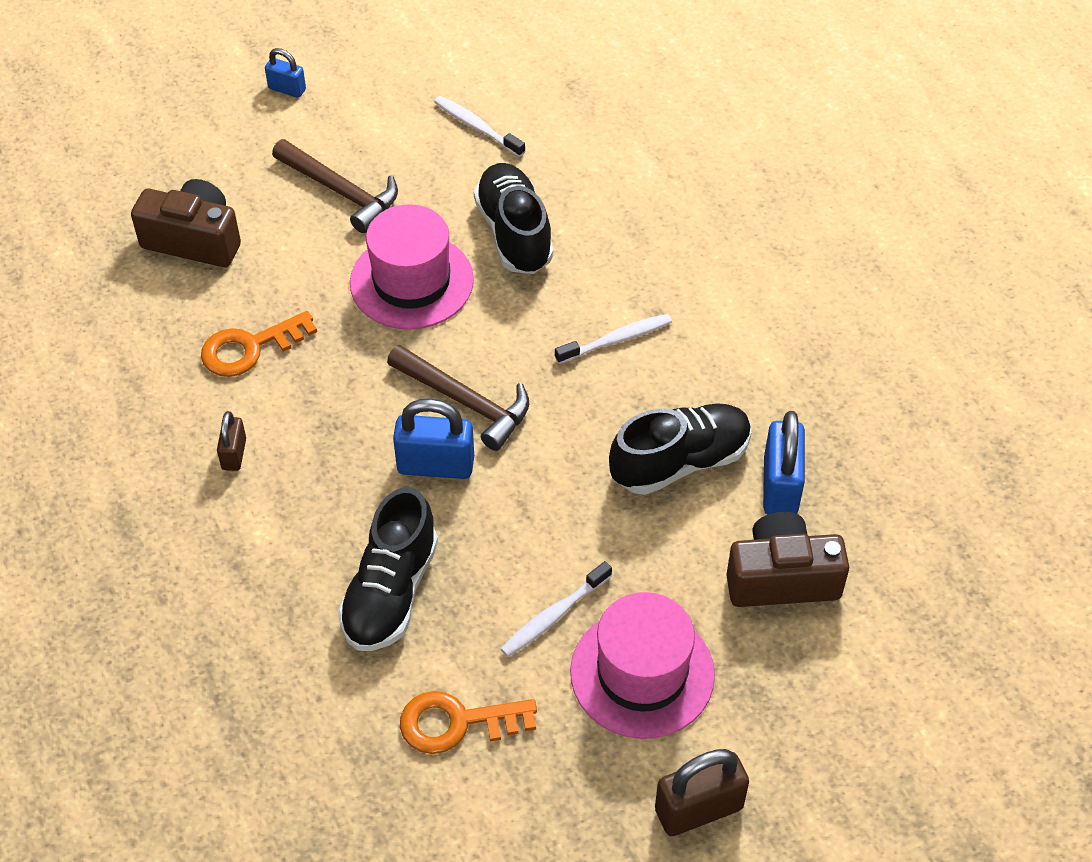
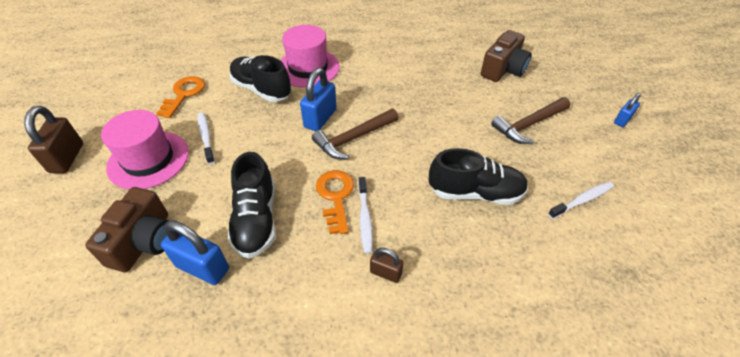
camera: 110 degrees right, 5 degrees down
(234, 454) = (365, 60): brown padlock -> brown padlock (385, 273)
(249, 348) = (425, 74): orange key -> orange key (335, 196)
(411, 281) = (449, 137): pink hat -> pink hat (308, 68)

